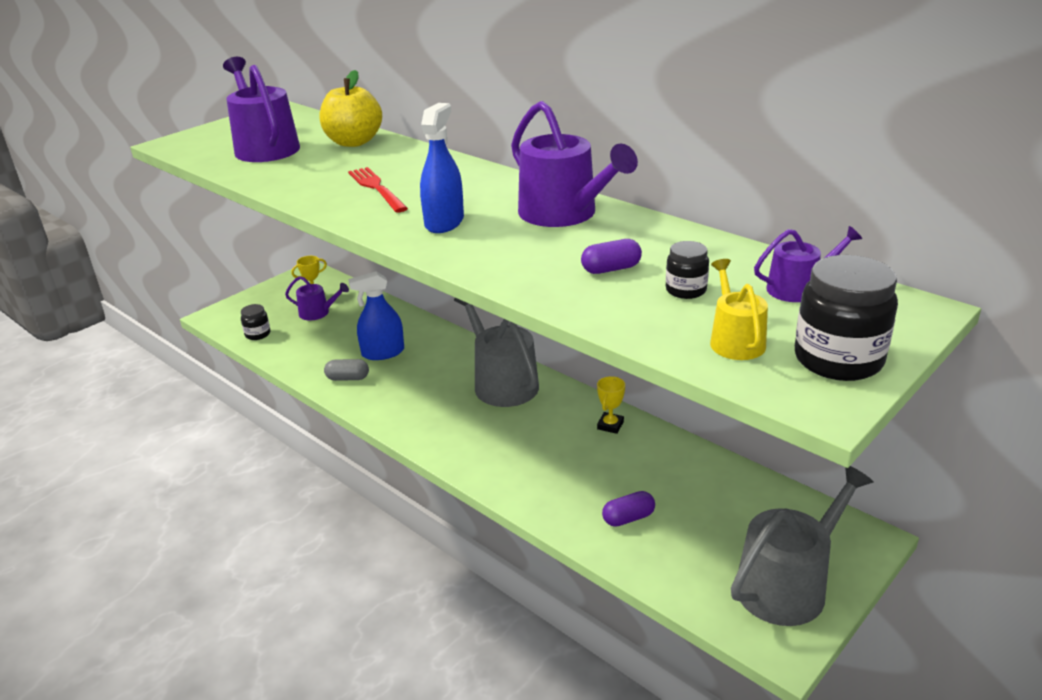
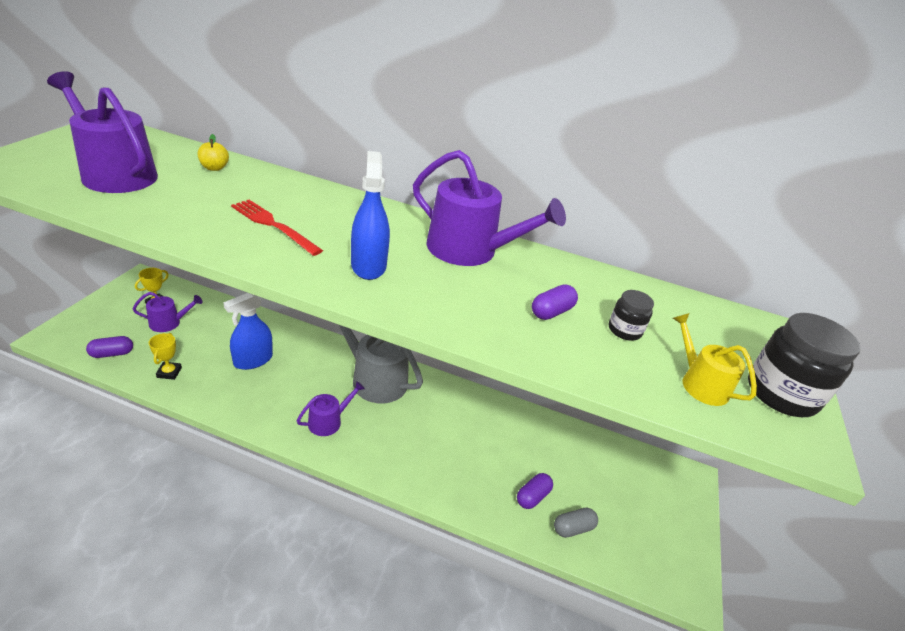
camera: 30 degrees left, 5 degrees up
(258, 334) = (112, 354): black jar -> purple capsule
(348, 378) = (229, 393): grey capsule -> grey capsule (573, 528)
(354, 142) = (214, 168): yellow apple -> yellow apple, size x0.48
(610, 425) = (478, 408): yellow trophy -> yellow trophy (169, 372)
(788, 584) = (665, 532): grey watering can -> none
(798, 288) = (698, 320): purple watering can -> purple watering can (328, 421)

